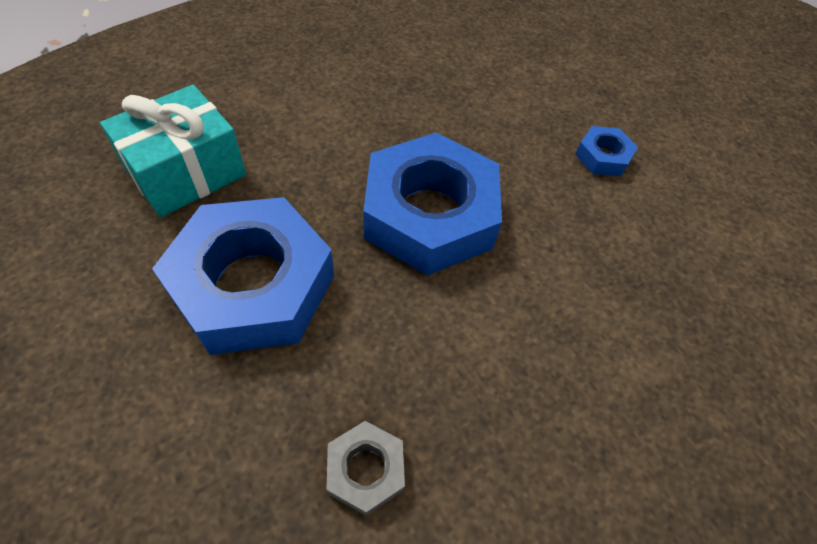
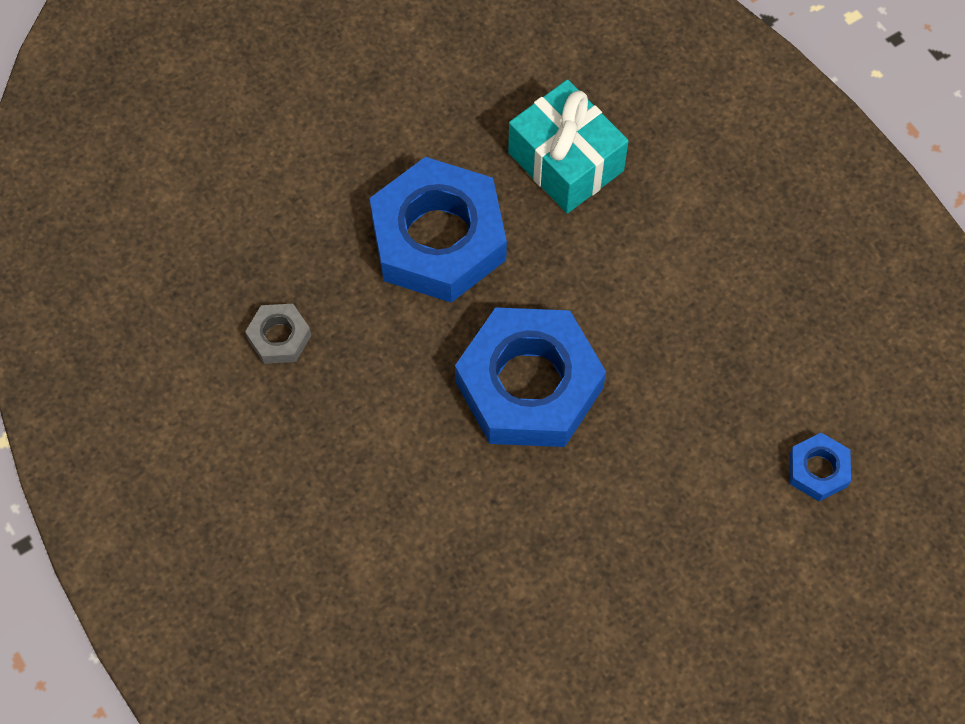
camera: 95 degrees right, 10 degrees up
(603, 156) = (632, 579): blue nut -> blue nut (818, 470)

